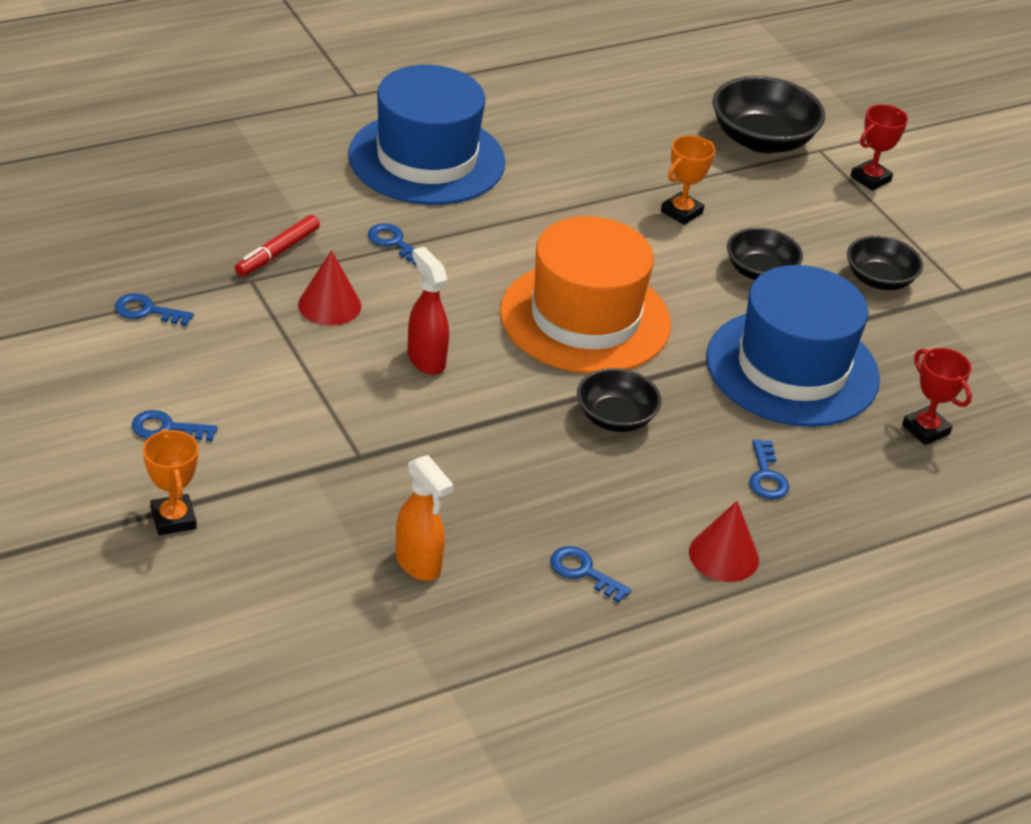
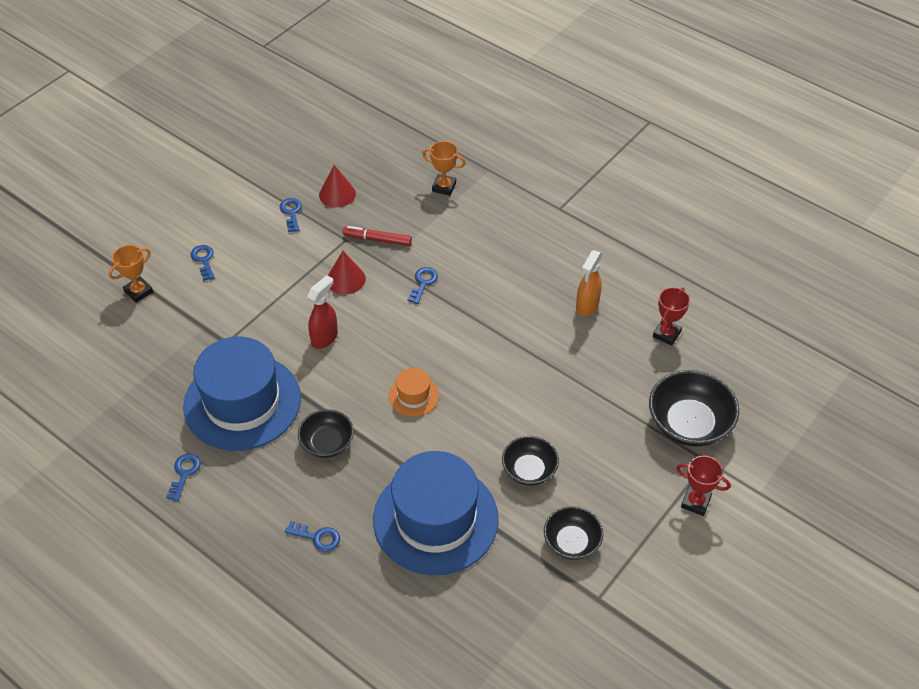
camera: 70 degrees right, 10 degrees up
(418, 564) = (154, 399): orange spray bottle -> orange spray bottle (587, 306)
(426, 159) = (519, 264): blue hat -> blue hat (242, 402)
(585, 318) = (413, 396): orange hat -> orange hat, size x0.43
(681, 212) = (564, 406): orange trophy -> orange trophy (444, 187)
(724, 555) = (232, 537): red cone -> red cone (337, 194)
(767, 476) = (317, 537): blue key -> blue key turned 135 degrees counterclockwise
(925, 429) = (419, 615): red trophy -> red trophy (666, 334)

